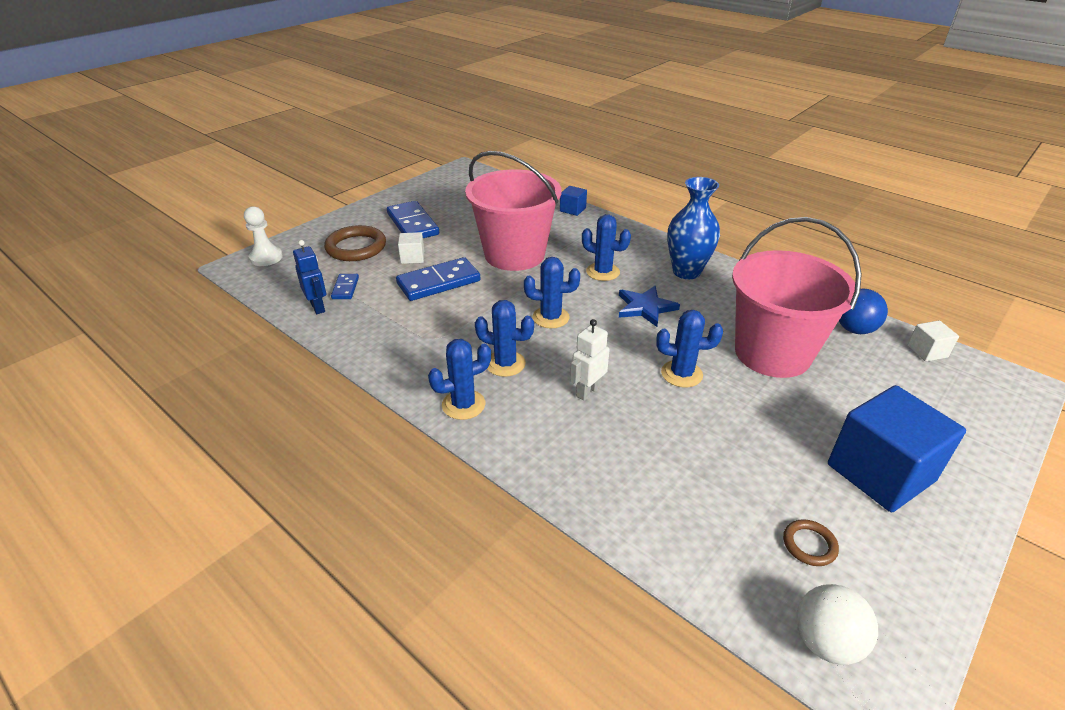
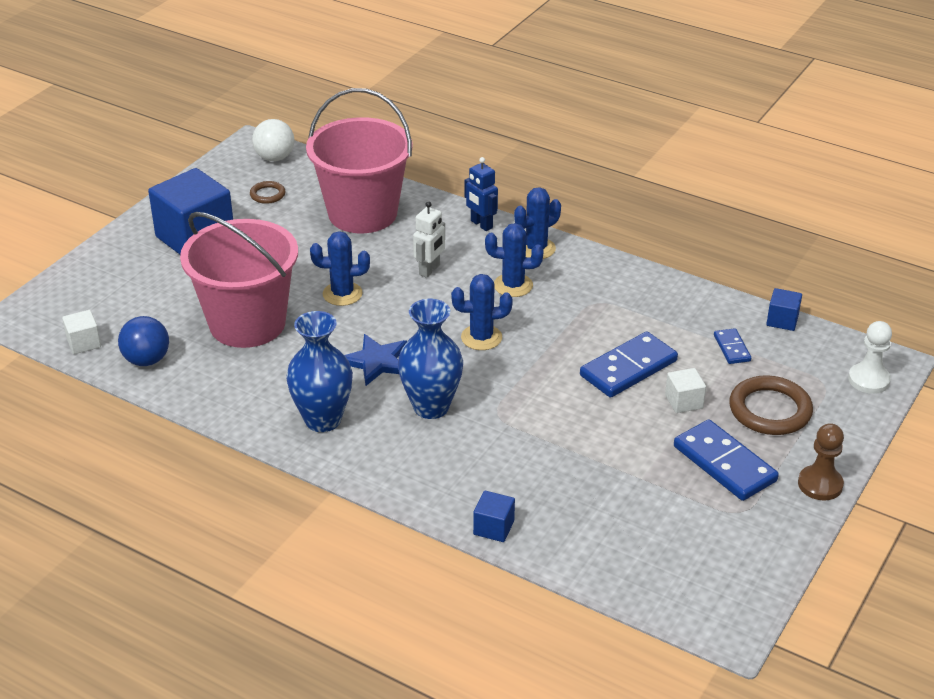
camera: 170 degrees right, 0 degrees up
(283, 305) = (782, 320): none -> blue cube
(318, 307) = (741, 322): blue robot -> blue robot (481, 224)
(363, 210) = (820, 484): none -> brown pawn
(514, 254) = (553, 423): pink bucket -> pink bucket (362, 213)
(603, 272) = (431, 407): blue cactus -> blue vase

